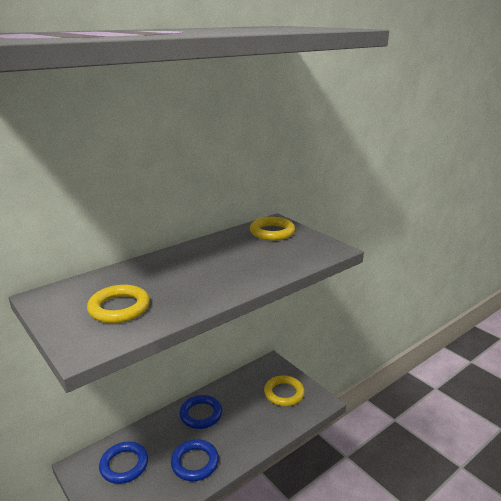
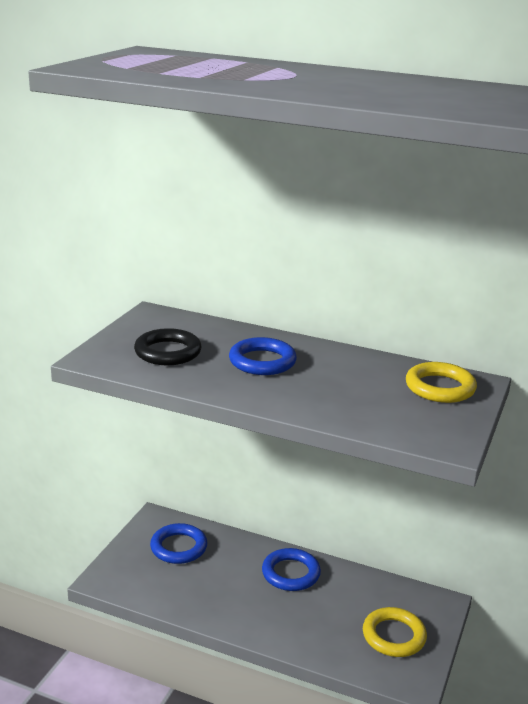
camera: 60 degrees right, 0 degrees up
(119, 308) = (168, 352): yellow ring -> black ring
(195, 462) = (219, 598): blue ring -> blue ring (262, 361)

